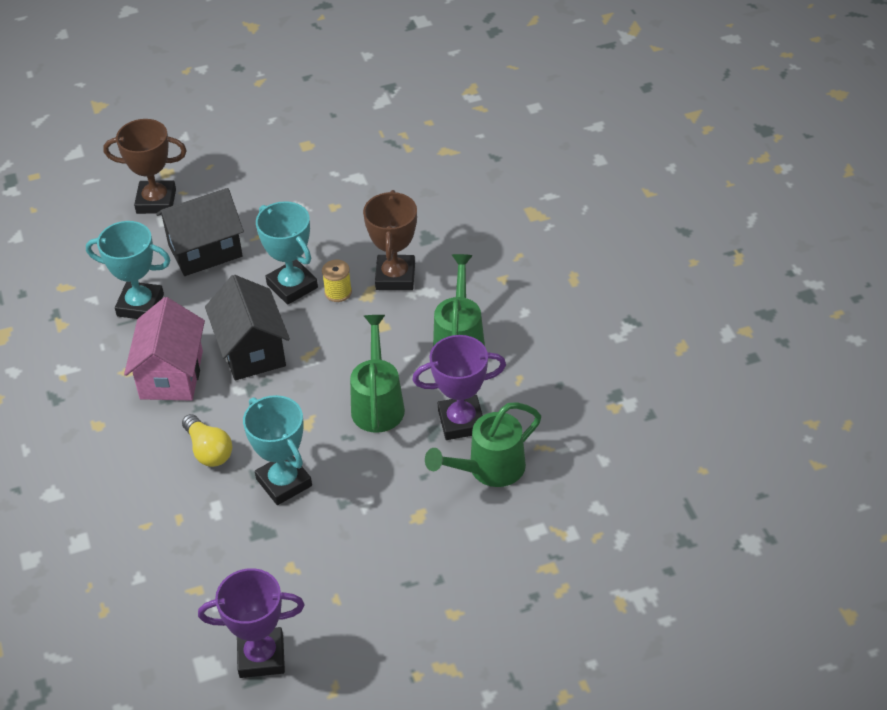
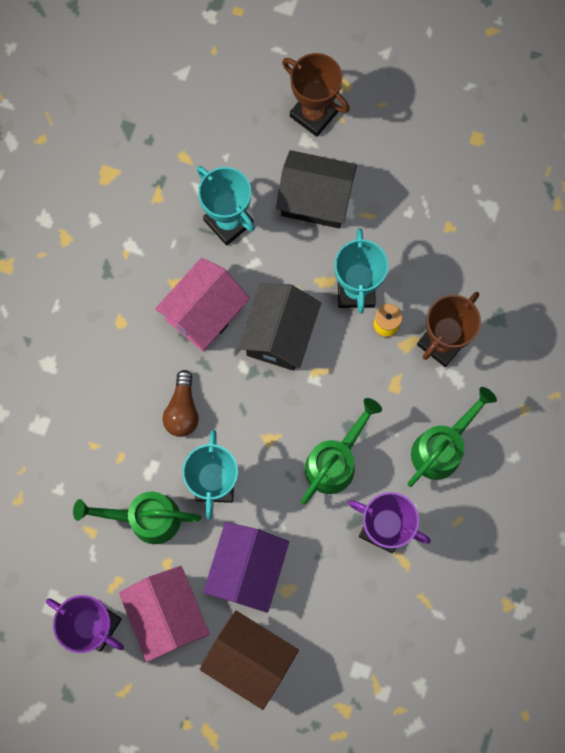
camera: 35 degrees right, 30 degrees up
(208, 450) = (182, 410): yellow light bulb -> brown light bulb
(324, 603) = (167, 614): none -> pink house
(368, 524) = (247, 569): none -> purple house
(430, 586) = (250, 659): none -> brown house
(490, 469) = (370, 589): green watering can -> green watering can (146, 518)

